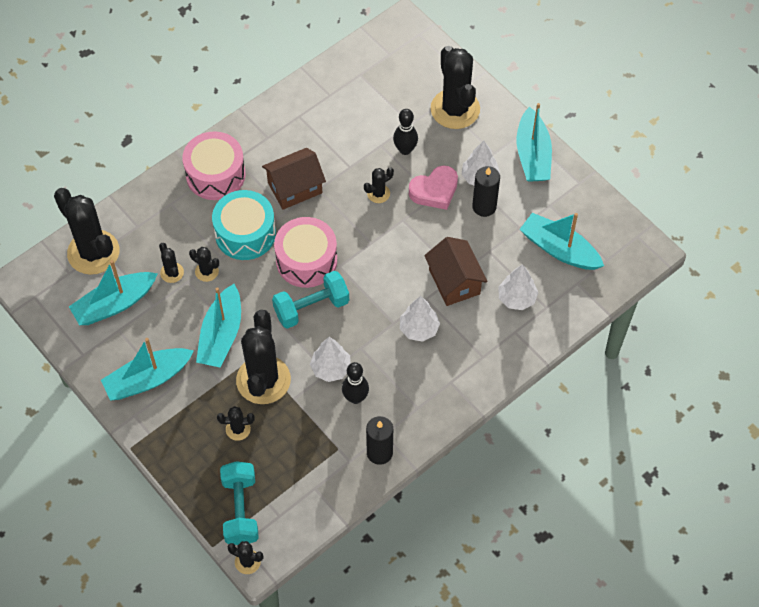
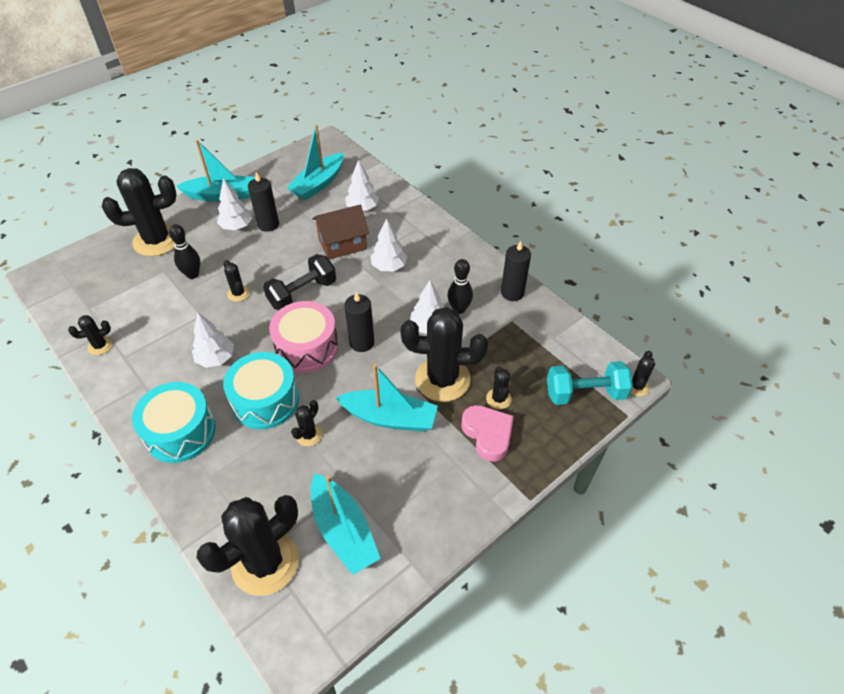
camera: 90 degrees left, 10 degrees down
(148, 379) = (444, 486): turquoise boat -> none
(172, 272) = (306, 470): black cactus -> black cactus (100, 346)
(215, 175) = (180, 432): pink drum -> turquoise drum
(295, 188) = (216, 358): brown house -> white tree
(311, 308) = (362, 342): turquoise dumbbell -> black candle
(378, 250) = (302, 293): none -> black dumbbell
(434, 191) = (244, 255): pink heart -> pink heart (488, 434)

